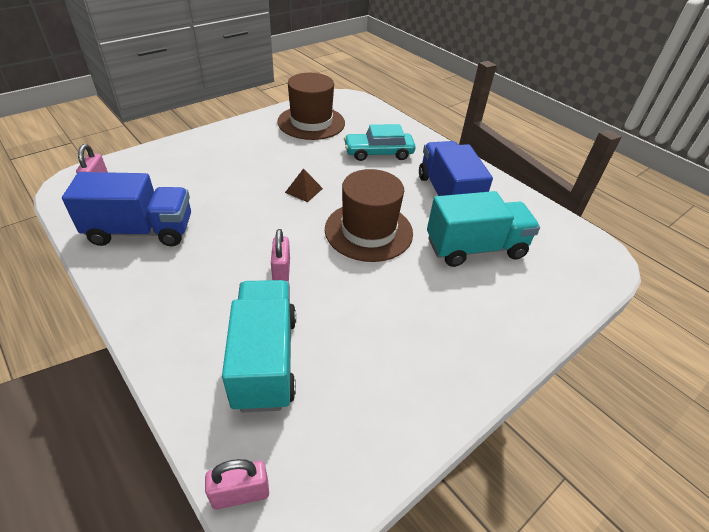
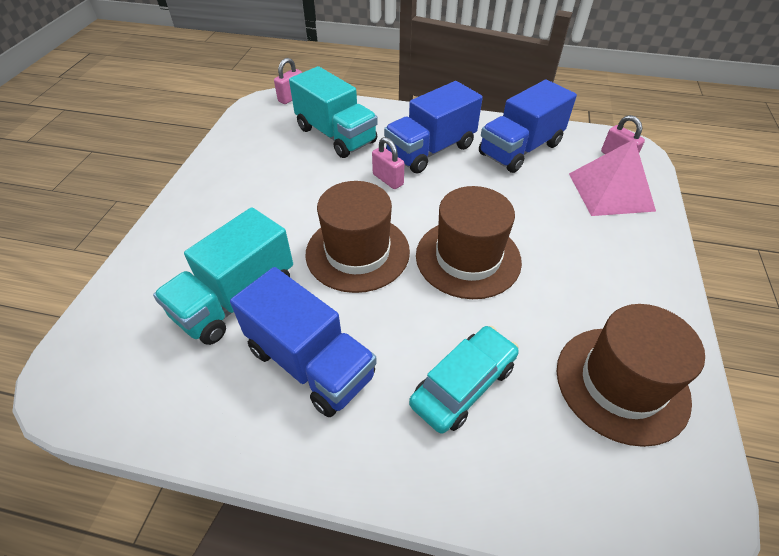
camera: 145 degrees right, 5 degrees up
(154, 171) = (610, 191): none -> pink pyramid
(207, 277) = (430, 150): none -> blue truck
(304, 190) = (468, 258): brown pyramid -> brown hat

